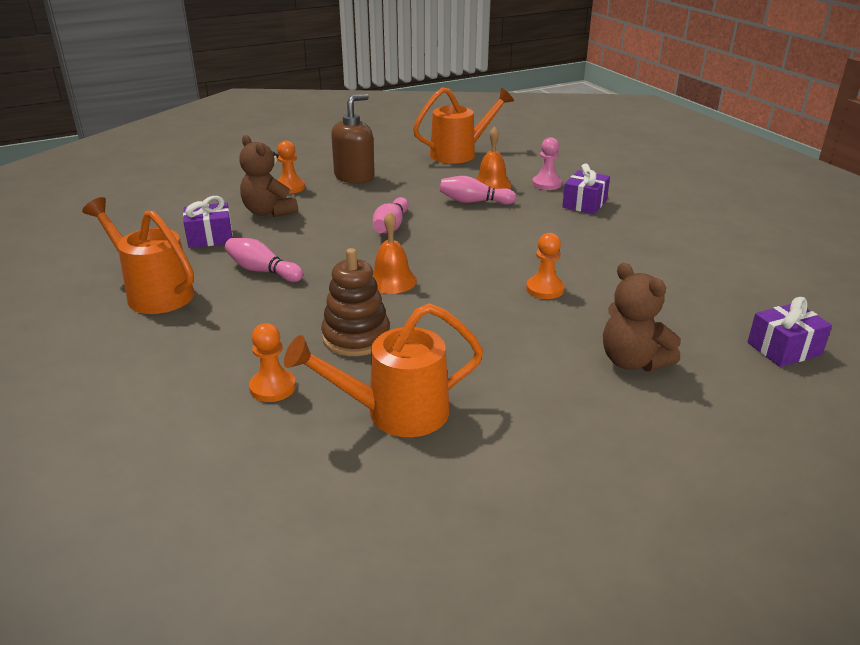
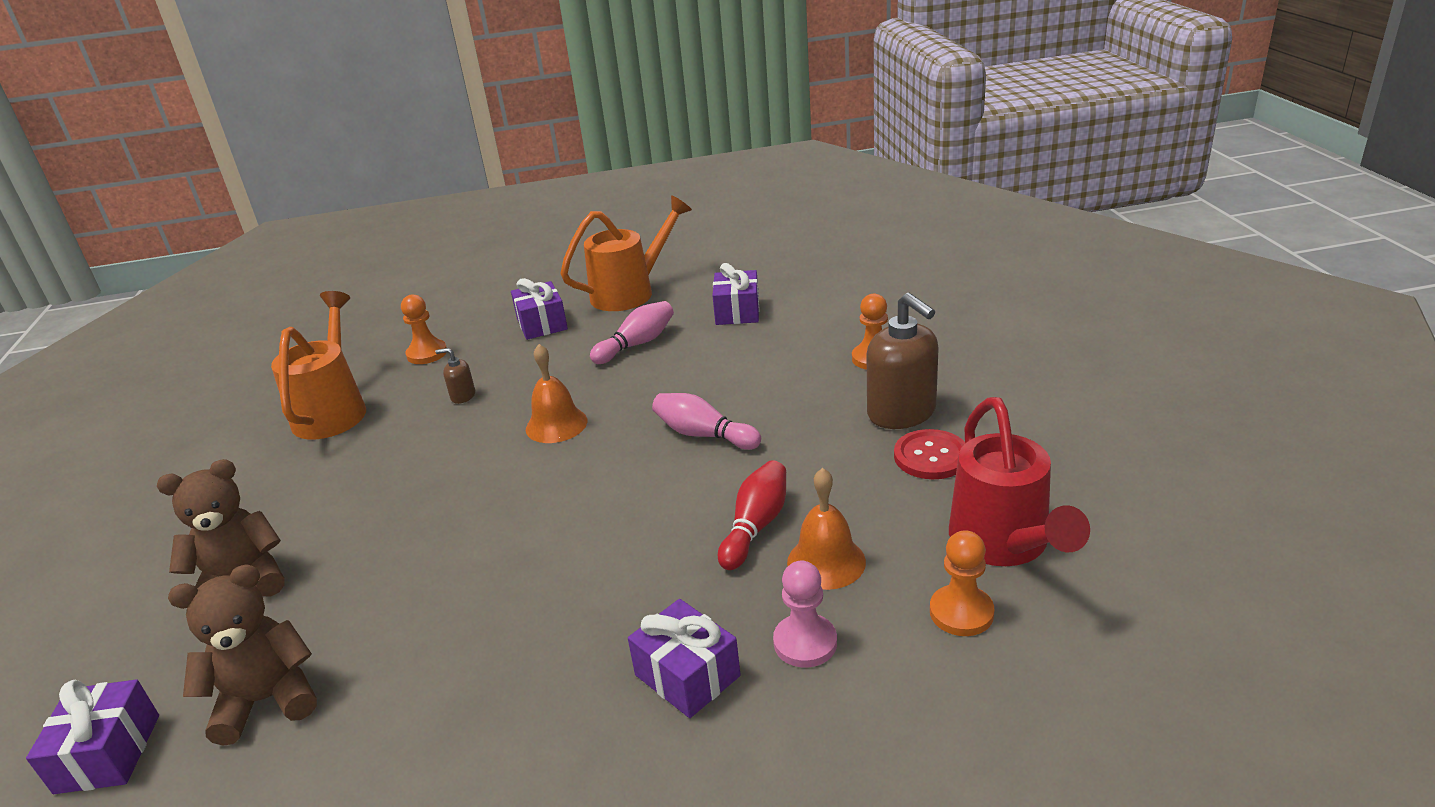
camera: 110 degrees right, 0 degrees up
(214, 328) = (542, 324): none -> purple gift
(269, 212) = (794, 344): brown teddy bear -> brown teddy bear (267, 700)
(356, 337) = (463, 396): brown stacking toy -> brown soap dispenser
(396, 169) = (931, 456): none -> red button
(459, 153) = (1004, 544): orange watering can -> red watering can
(474, 202) = (755, 526): pink bowling pin -> red bowling pin
(545, 289) = (443, 546): orange pawn -> orange pawn (961, 612)

